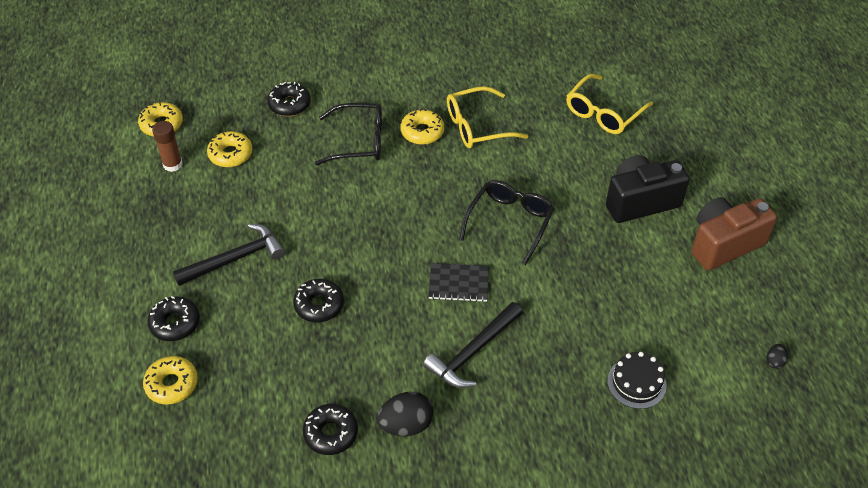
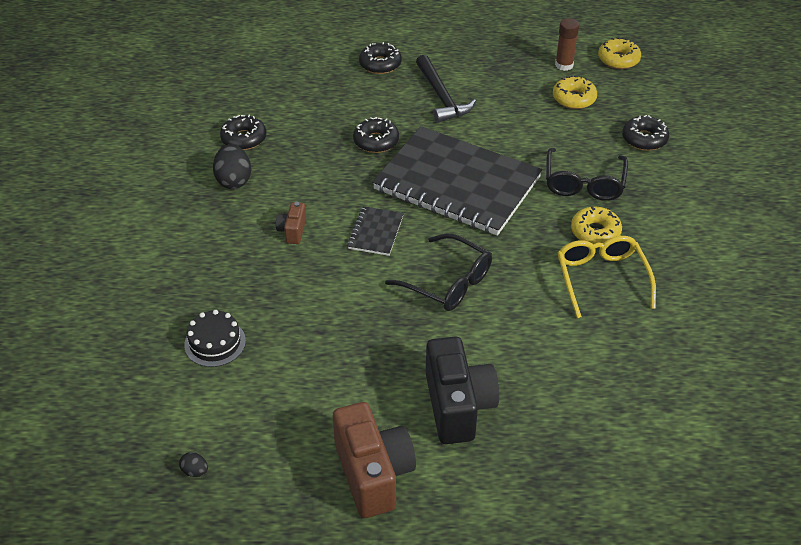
camera: 100 degrees right, 5 degrees down
(172, 384) = (321, 62): yellow donut -> none
(376, 230) = (457, 184): none -> black notebook
(473, 352) = (292, 231): black hammer -> brown camera
(604, 113) = (619, 404): yellow glasses -> none

